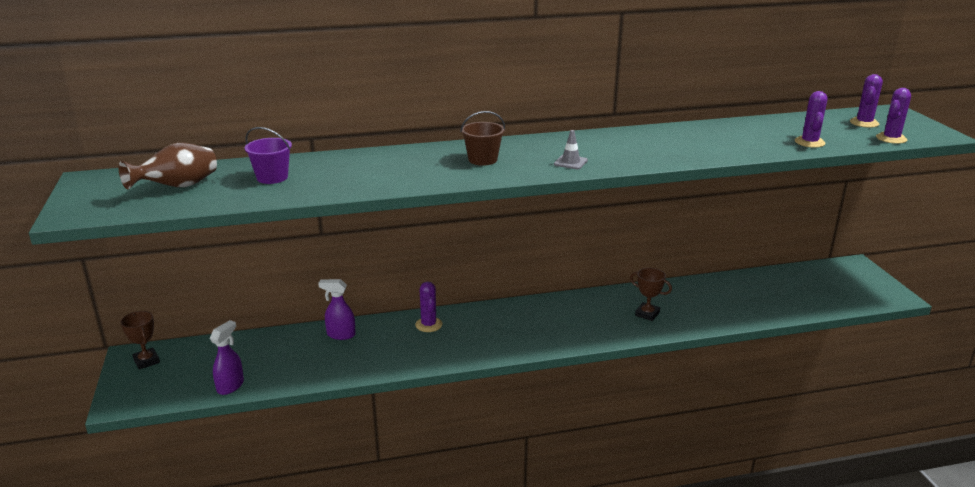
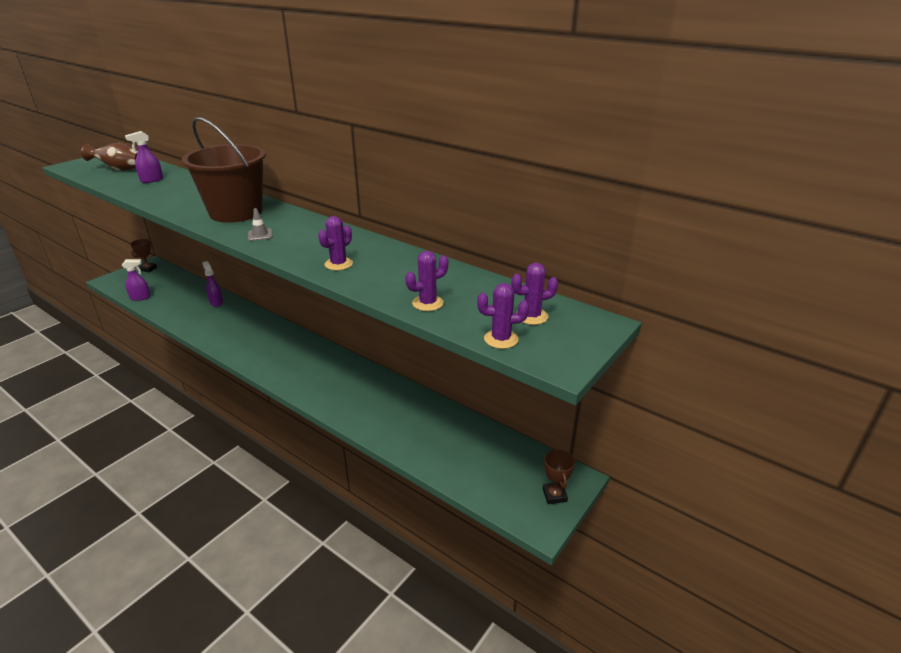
camera: 50 degrees right, 5 degrees up
(272, 177) = (151, 180): purple bucket -> purple spray bottle
(429, 325) = (252, 322): purple cactus -> purple cactus (338, 264)
(482, 159) = (236, 212): brown bucket -> brown bucket, size x2.30
(647, 314) = (350, 394): brown trophy -> brown trophy (554, 495)

